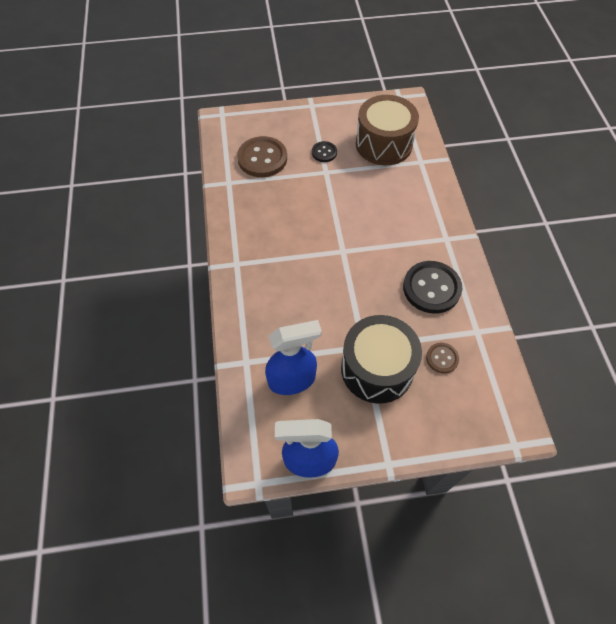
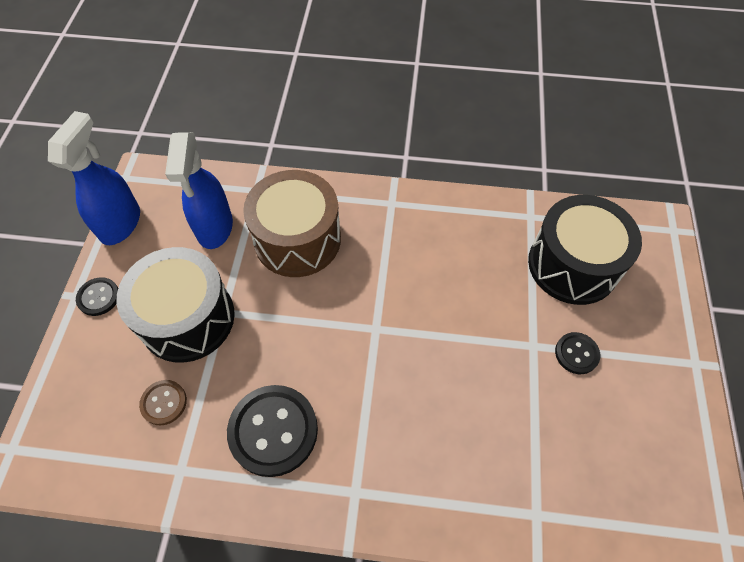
camera: 105 degrees right, 0 degrees up
(262, 158) = (572, 265): brown button -> black drum
(383, 144) = (588, 460): brown drum -> brown drum (297, 239)
(383, 443) = (98, 297): none -> black button

